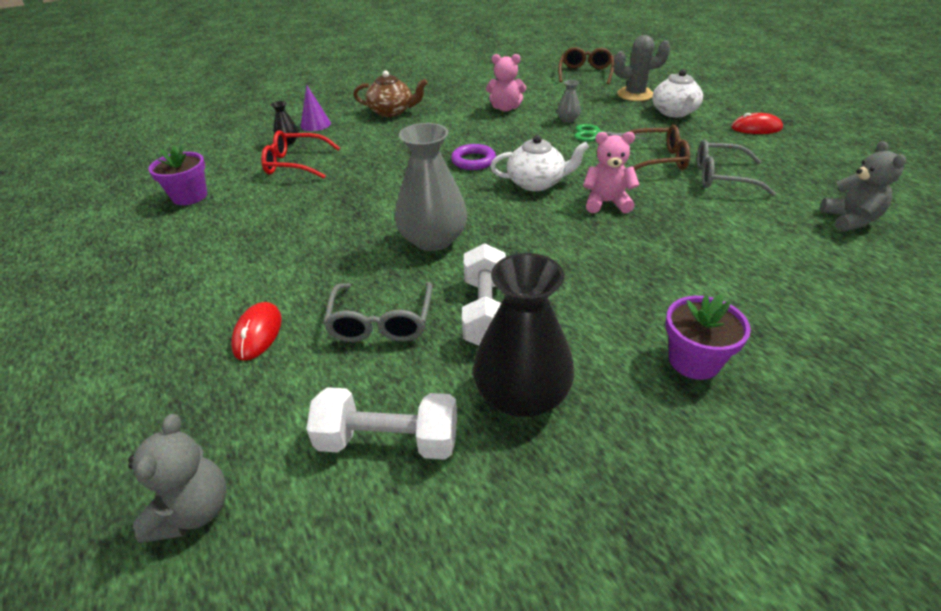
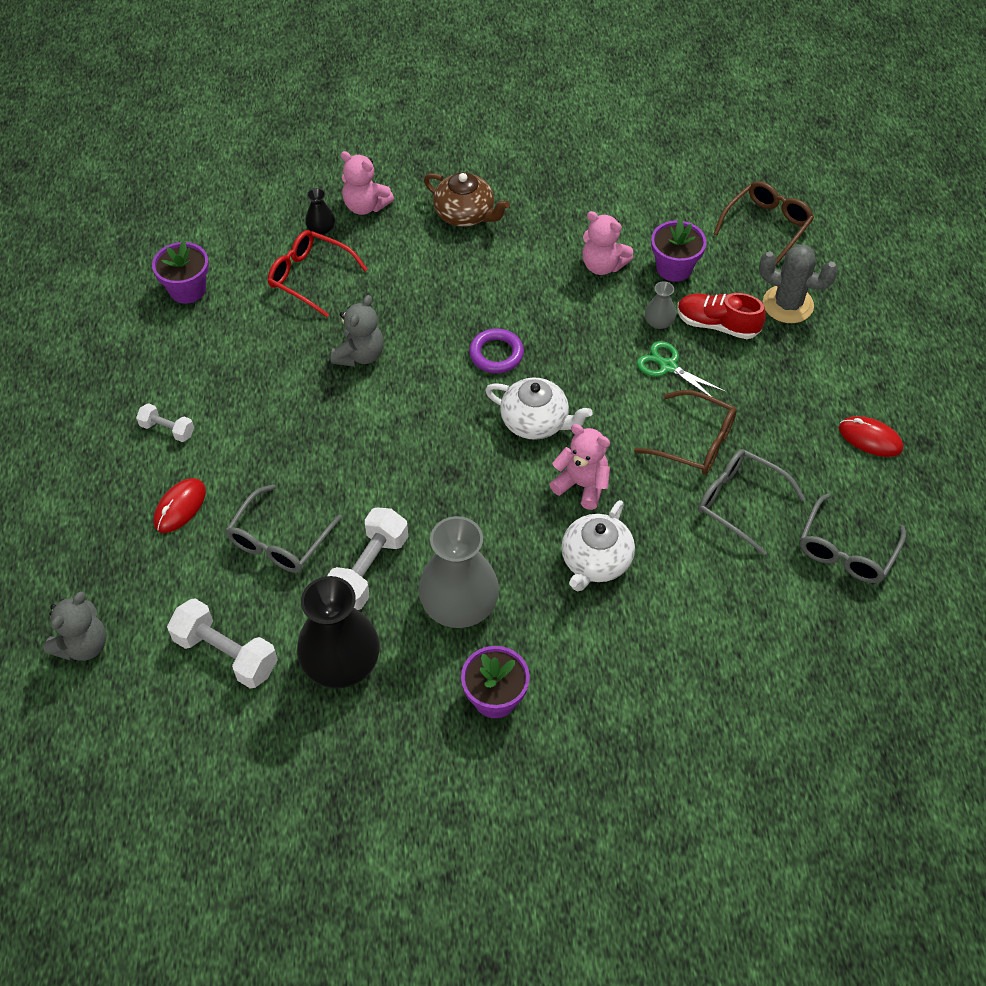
camera: 25 degrees right, 15 degrees up
(214, 282) = (167, 429): none -> white dumbbell
(315, 124) = (365, 206): purple cone -> pink teddy bear
(433, 239) = (379, 460): grey vase -> grey vase (459, 604)
(551, 99) = (674, 268): none -> purple flower pot
(605, 111) = (717, 325): none -> red shoe
(674, 112) = (801, 364): white teapot -> white teapot (595, 561)
(818, 177) = (846, 550): none -> grey glasses
(850, 220) = (804, 623): grey teddy bear -> grey teddy bear (360, 355)

